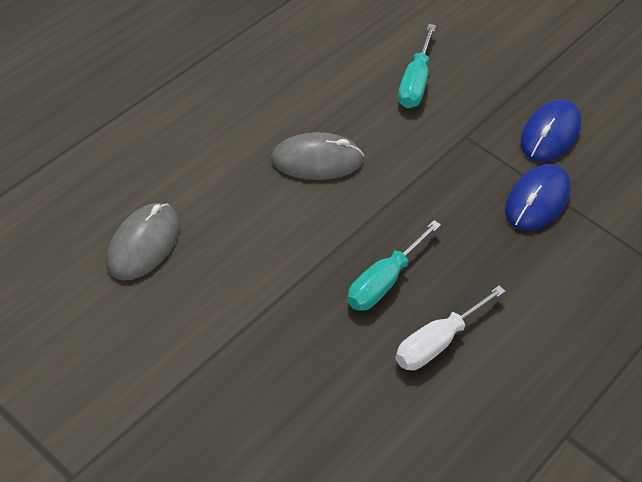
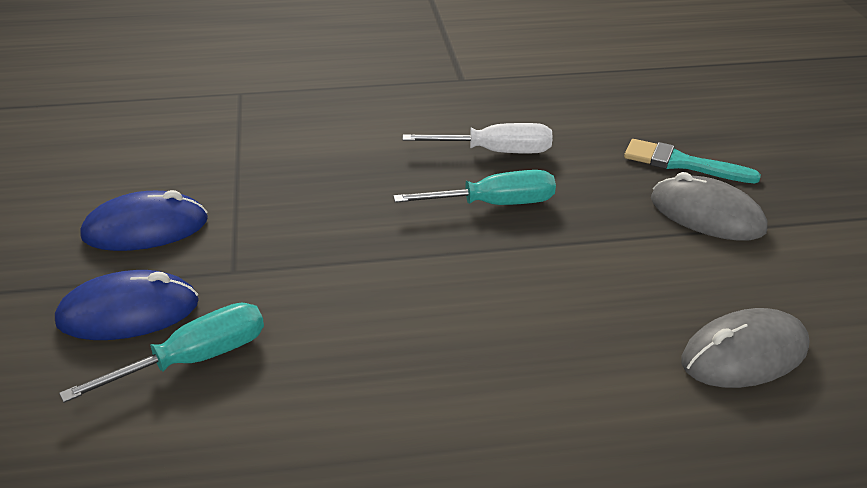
camera: 135 degrees left, 15 degrees down
(288, 426) = (681, 163): none -> turquoise brush
(317, 160) = (439, 336): grey mouse -> grey mouse (706, 215)
(537, 200) = (259, 189): blue mouse -> blue mouse (128, 312)

